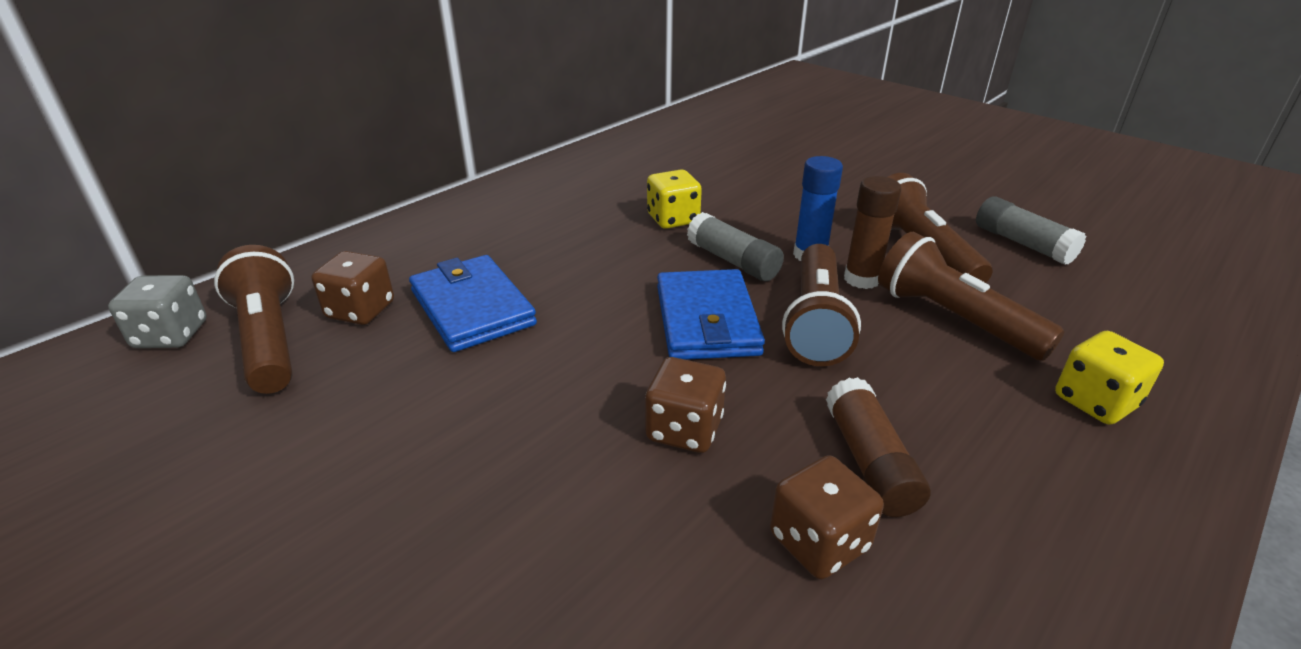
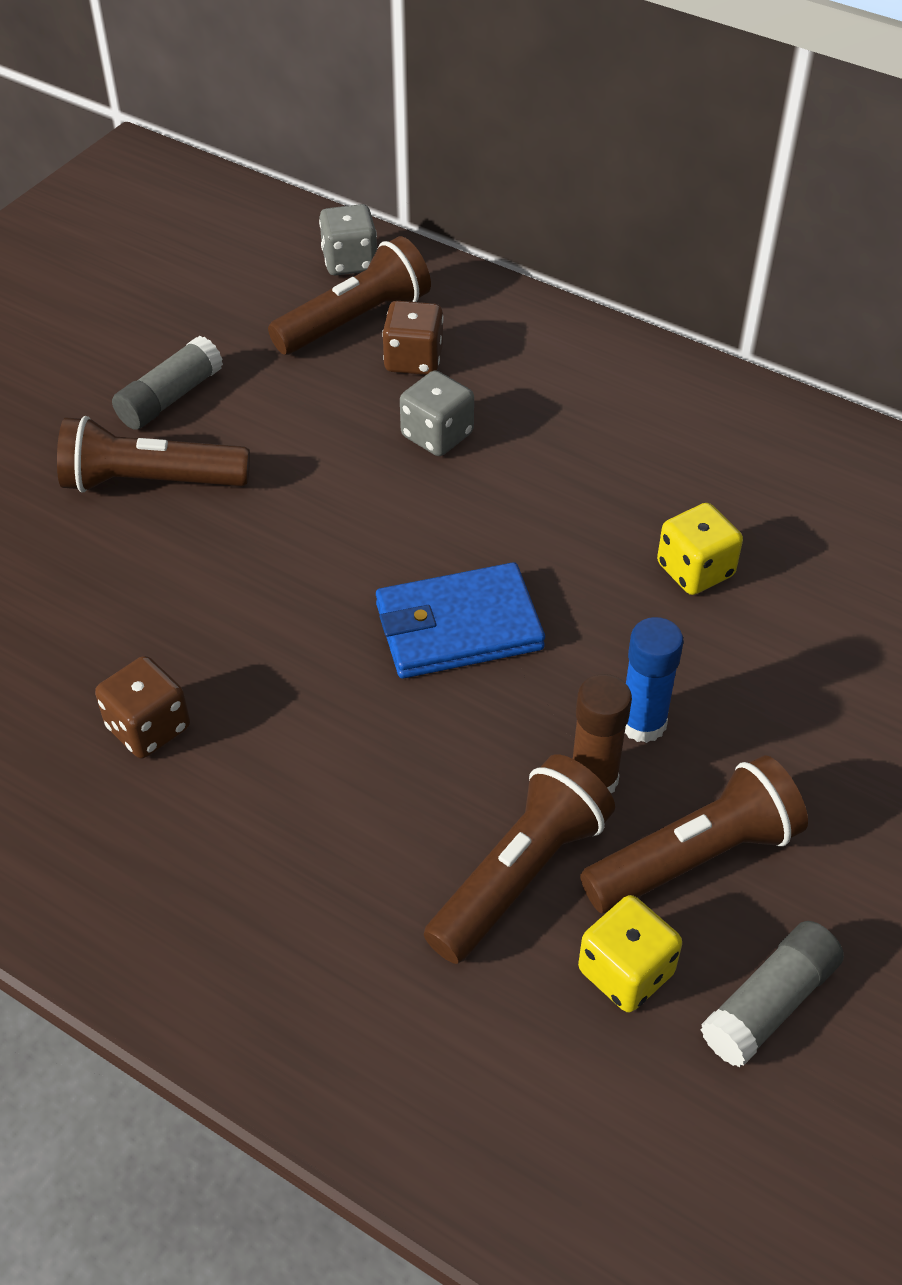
camera: 80 degrees right, 15 degrees up
(472, 308) = (437, 435): blue wallet -> grey dice
(684, 429) = (274, 626): brown dice -> none
(733, 261) = (600, 641): grey glue stick -> grey glue stick (170, 398)
(816, 321) = (479, 728): brown flashlight -> brown flashlight (151, 482)
(869, 461) = (248, 768): brown glue stick -> none
(1095, 401) = (373, 997): yellow dice -> yellow dice (626, 972)

